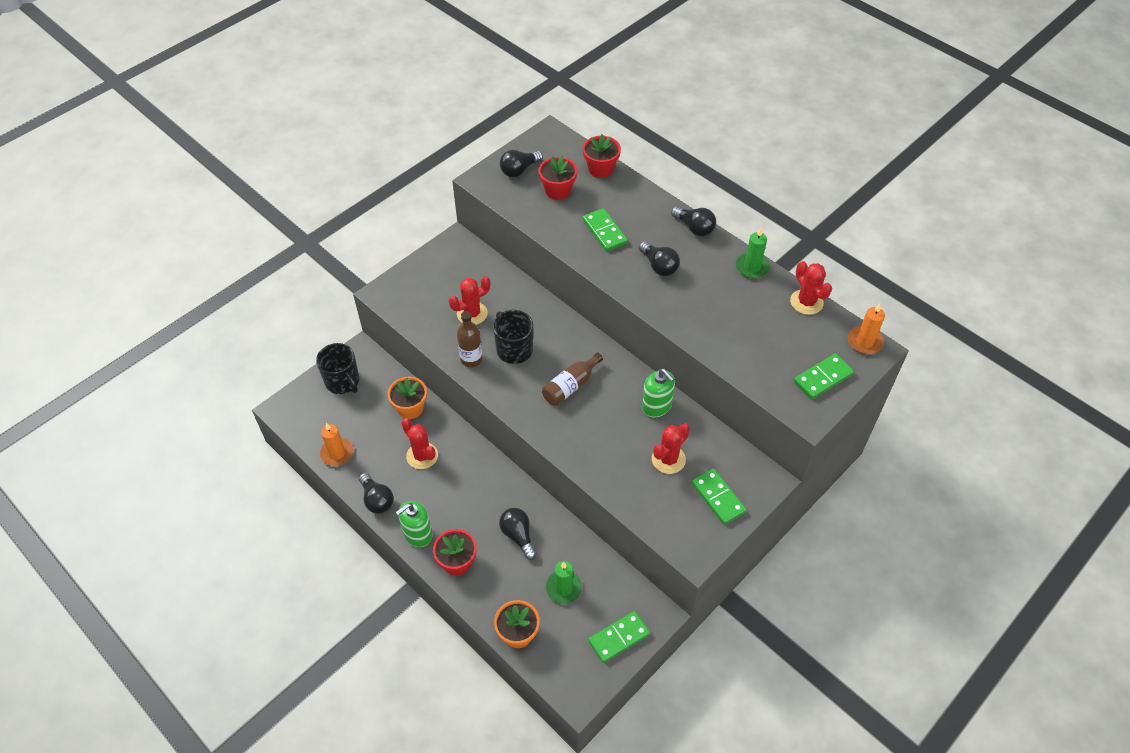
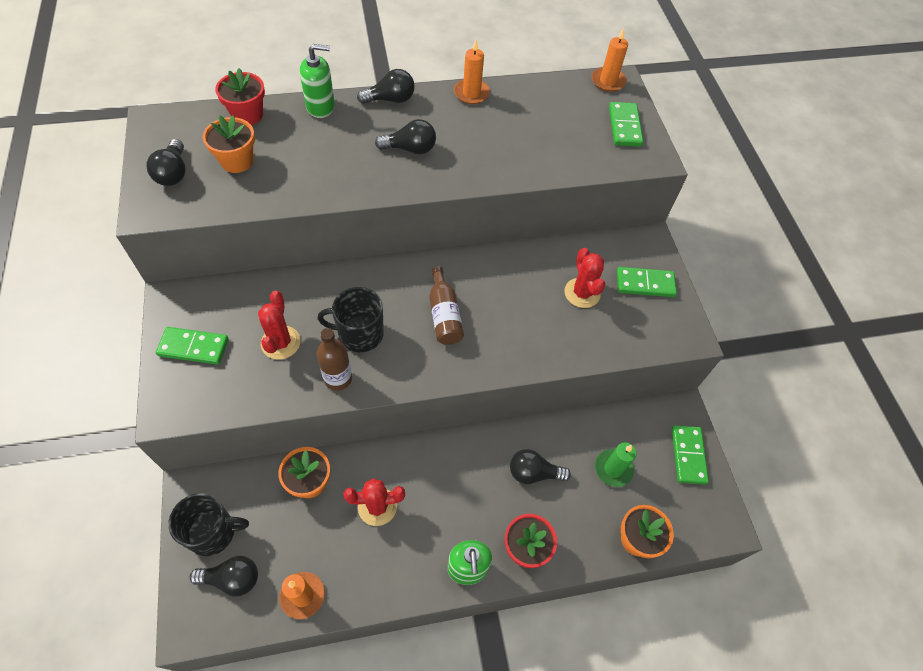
camera: 60 degrees left, 5 degrees up
(377, 500) = (395, 586): black light bulb -> black light bulb (232, 579)
(558, 191) = (237, 161): red flower pot -> orange flower pot
(604, 231) = (328, 159): green domino -> green domino (193, 347)
(656, 406) = (520, 265): green soap dispenser -> green soap dispenser (321, 107)
(752, 267) = (471, 93): green candle -> orange candle
(806, 302) = (539, 86): red cactus -> none

